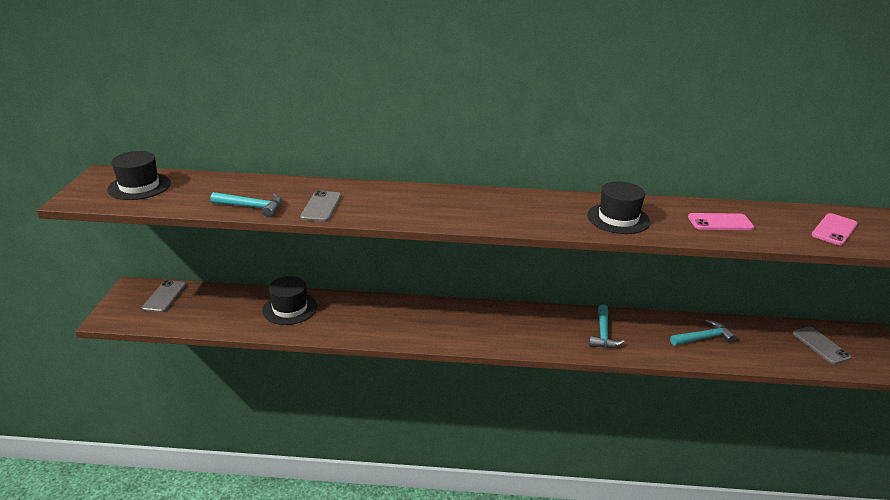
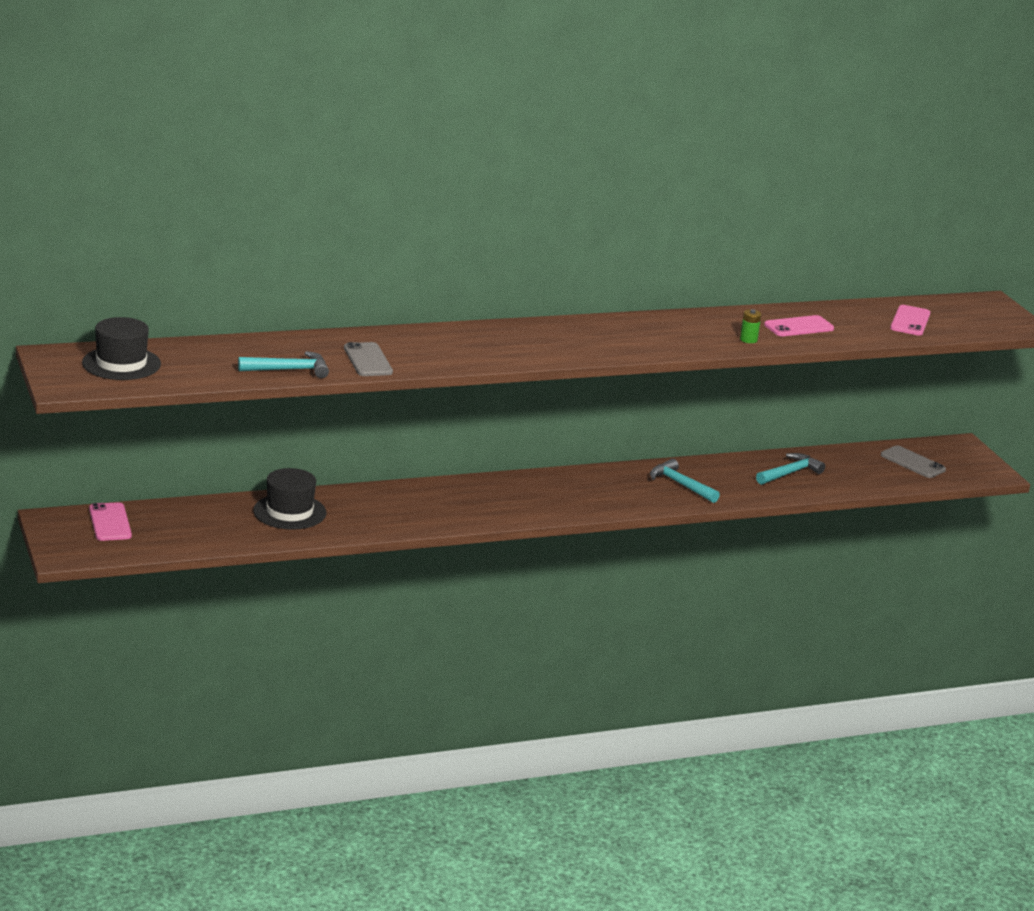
camera: 25 degrees left, 5 degrees down
(164, 296) = (110, 522): grey phone -> pink phone
(603, 334) = (680, 484): turquoise hammer -> turquoise hammer turned 150 degrees clockwise
(618, 218) = (695, 335): black hat -> none
(665, 229) = (748, 340): none -> green battery

